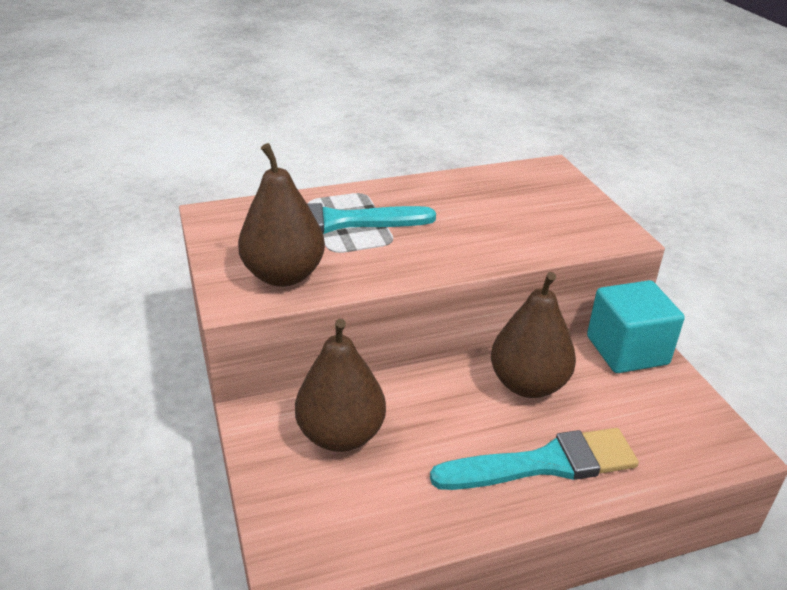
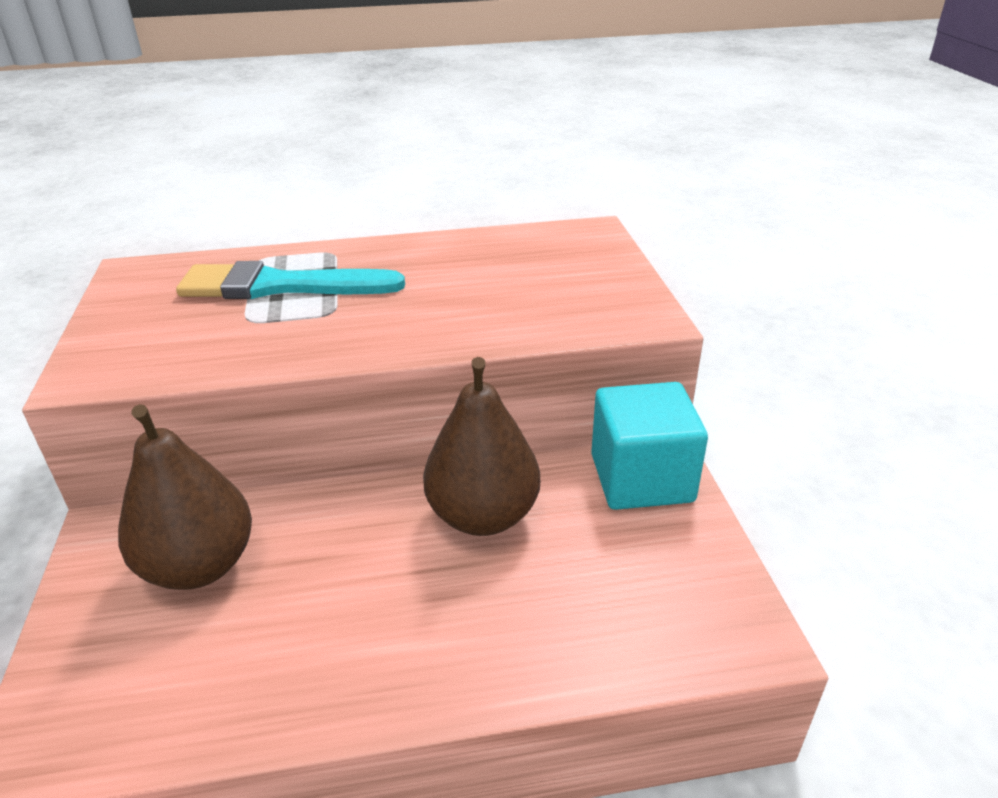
camera: 10 degrees right, 0 degrees up
(284, 275) = (166, 348): brown pear -> none
(544, 463) = (456, 633): turquoise brush -> none

